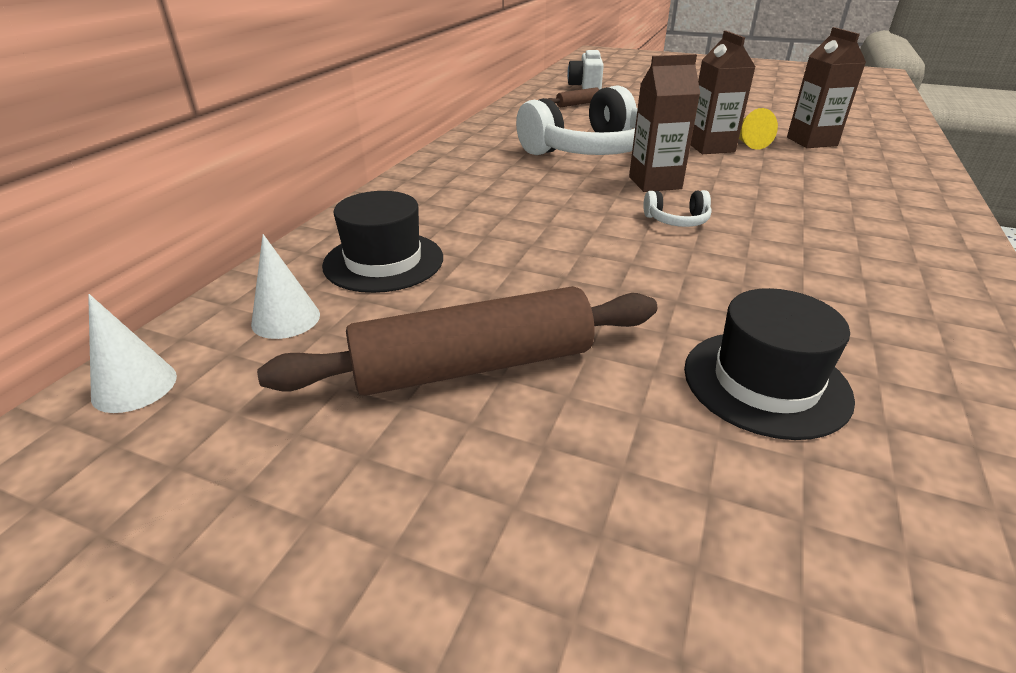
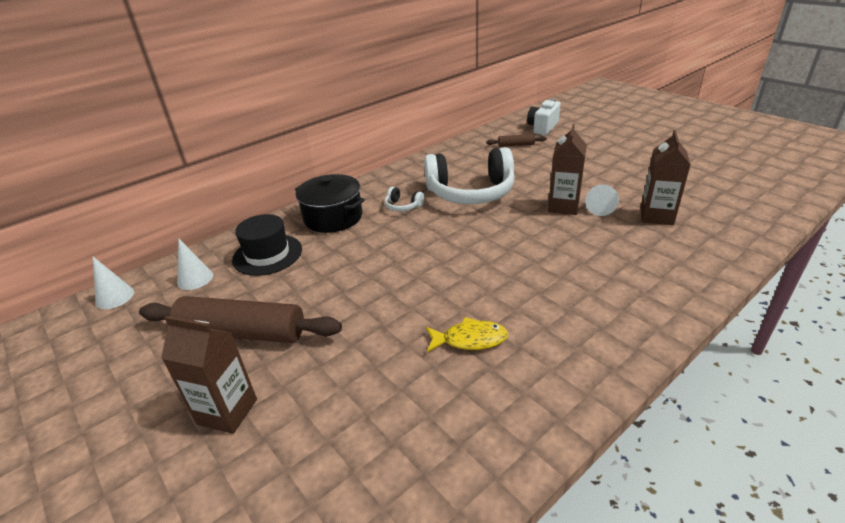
camera: 30 degrees right, 0 degrees up
(434, 202) = (333, 217): none -> black pot
(655, 183) = (481, 231): brown carton -> brown carton (227, 412)
(677, 220) = (456, 267): white headphones -> white headphones (403, 206)
(747, 142) = (599, 207): yellow cone -> white cone
(765, 382) = (363, 393): black hat -> none
(802, 286) = (470, 340): none -> yellow fish

